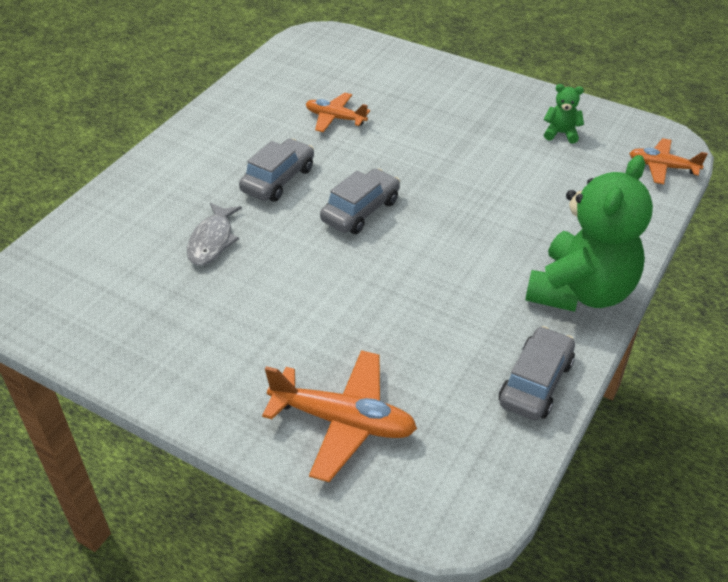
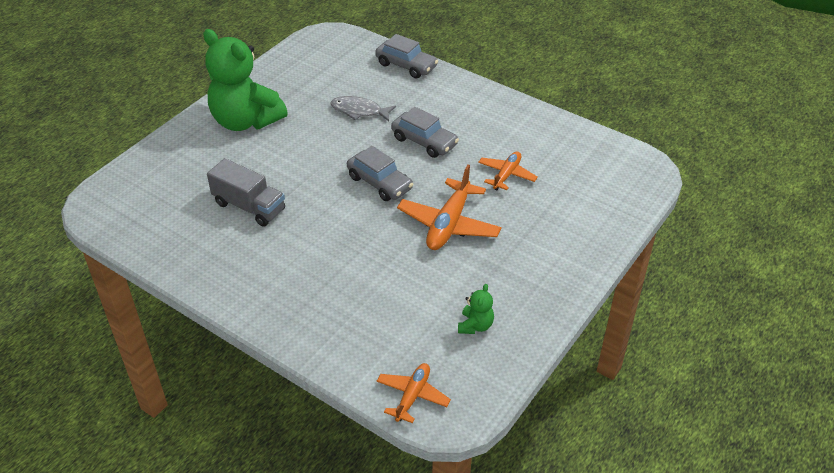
camera: 95 degrees right, 0 degrees up
(343, 421) = (181, 164): orange plane -> orange plane (449, 224)
(425, 325) = (249, 206): none -> grey truck
(535, 382) = (179, 255): grey car -> grey car (406, 65)
(580, 291) = (259, 297): green teddy bear -> green teddy bear (245, 121)

